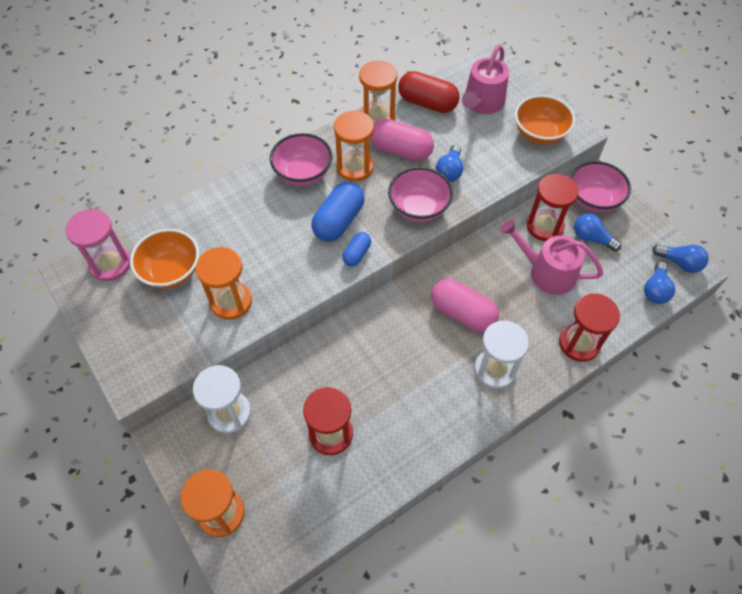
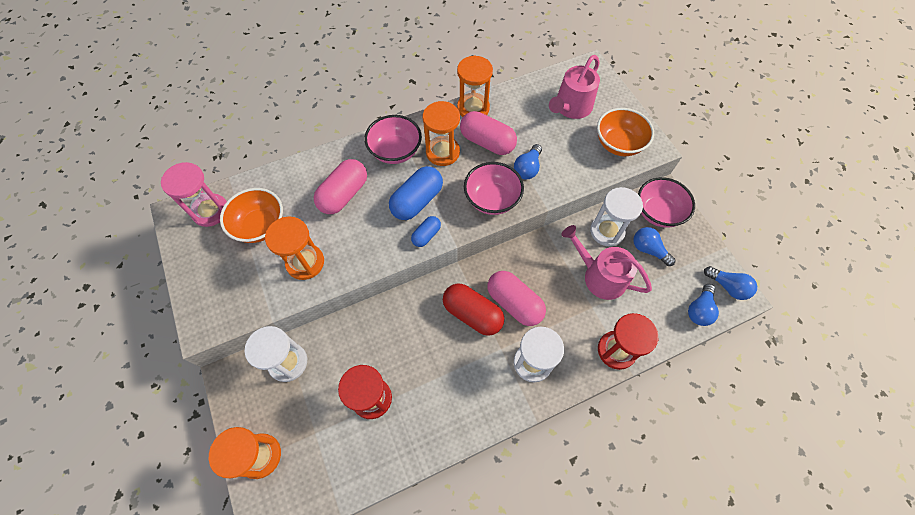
camera: 10 degrees right, 5 degrees up
(256, 226) = (344, 194): none -> pink capsule
(427, 103) = (521, 101): red capsule -> red capsule (472, 314)
(544, 226) = (607, 231): red hourglass -> white hourglass

